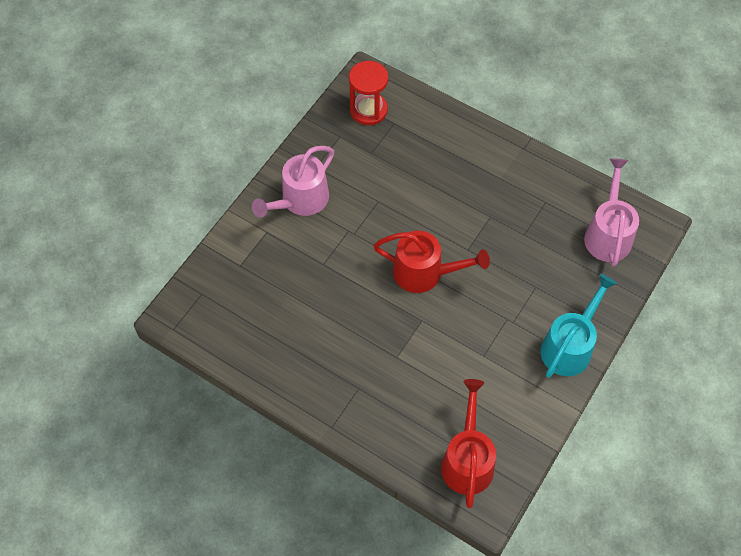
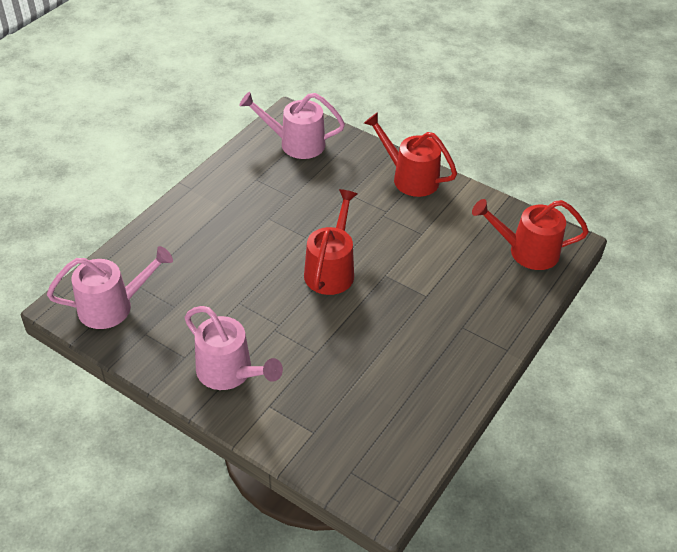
camera: 90 degrees left, 15 degrees down
(368, 110) = (113, 306): red hourglass -> pink watering can
(570, 346) = (409, 177): turquoise watering can -> red watering can

